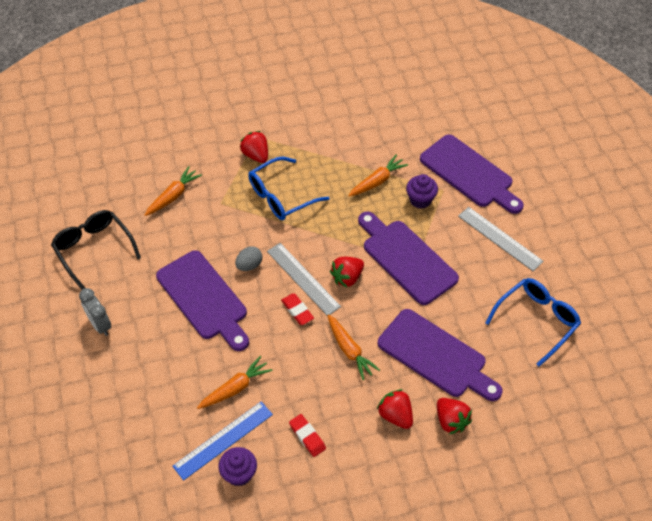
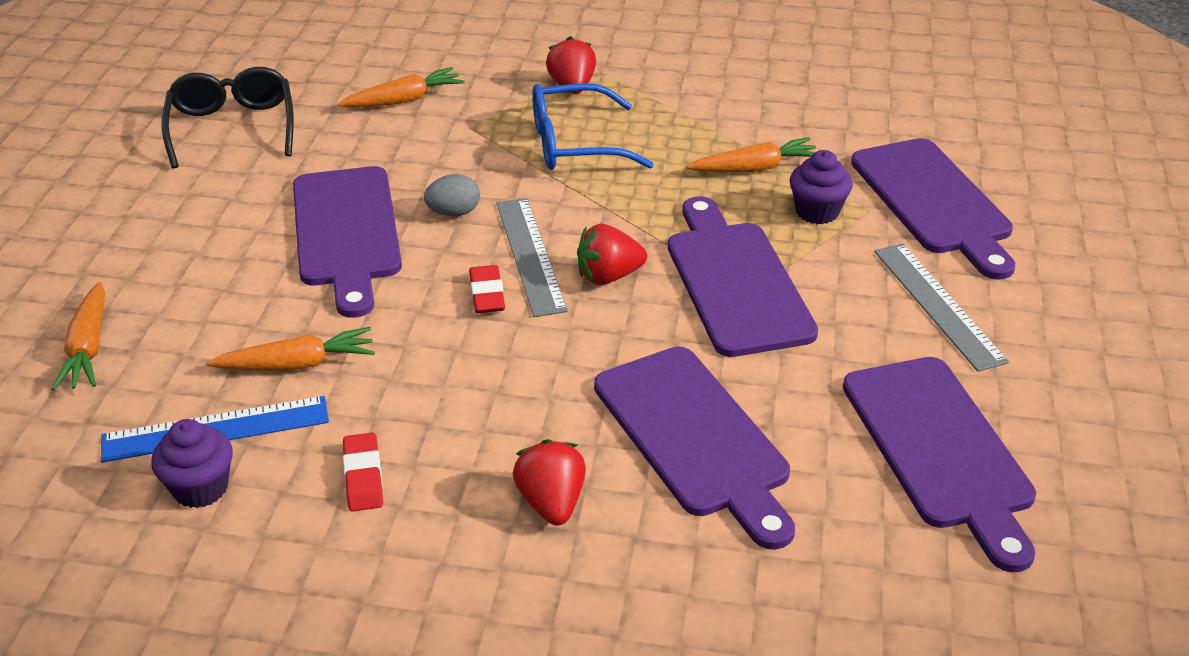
camera: 25 degrees right, 15 degrees down
(100, 325) = (160, 216): grey clock -> none
(349, 350) = (537, 377): orange carrot -> orange carrot (88, 348)
(451, 421) = (655, 550): red strawberry -> none
(537, 321) = (940, 449): blue glasses -> purple cutting board

